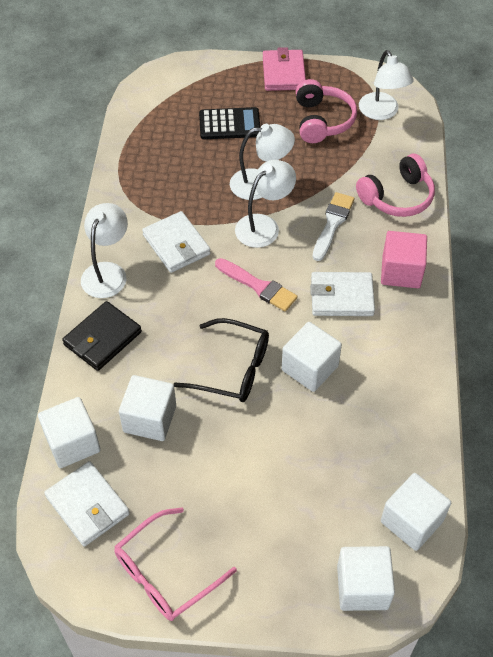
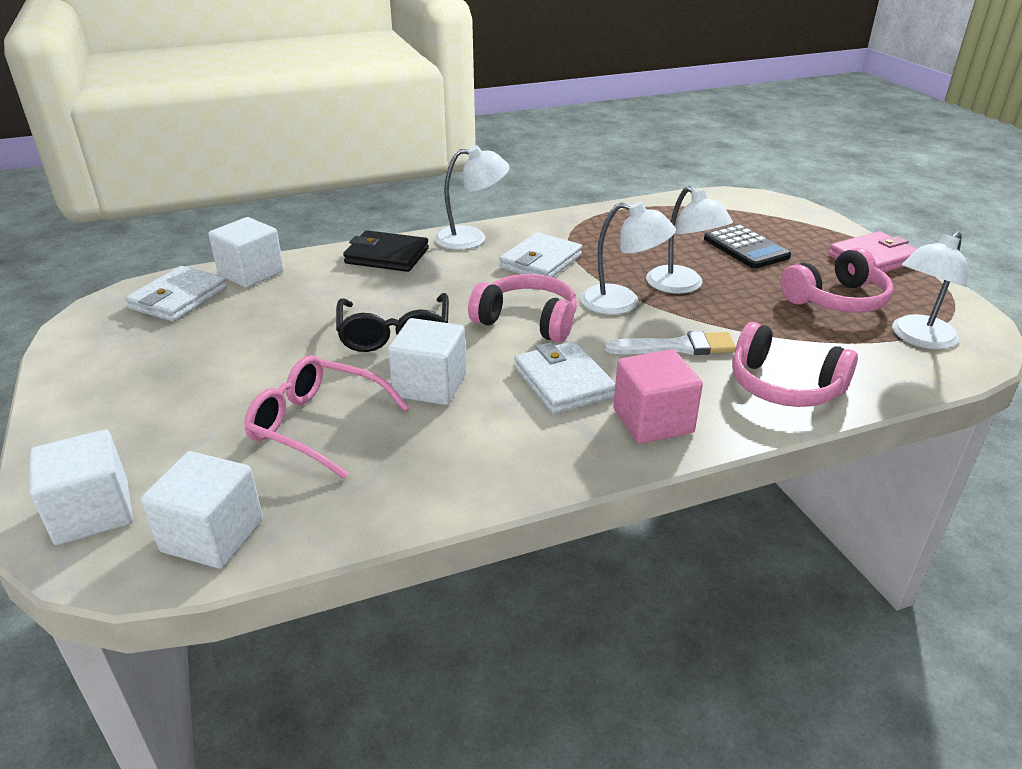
camera: 65 degrees right, 20 degrees down
(150, 419) = (299, 303): white cube -> none
(165, 573) = (100, 361): pink glasses -> pink glasses (317, 425)
(258, 286) = (527, 321): pink brush -> pink headphones

